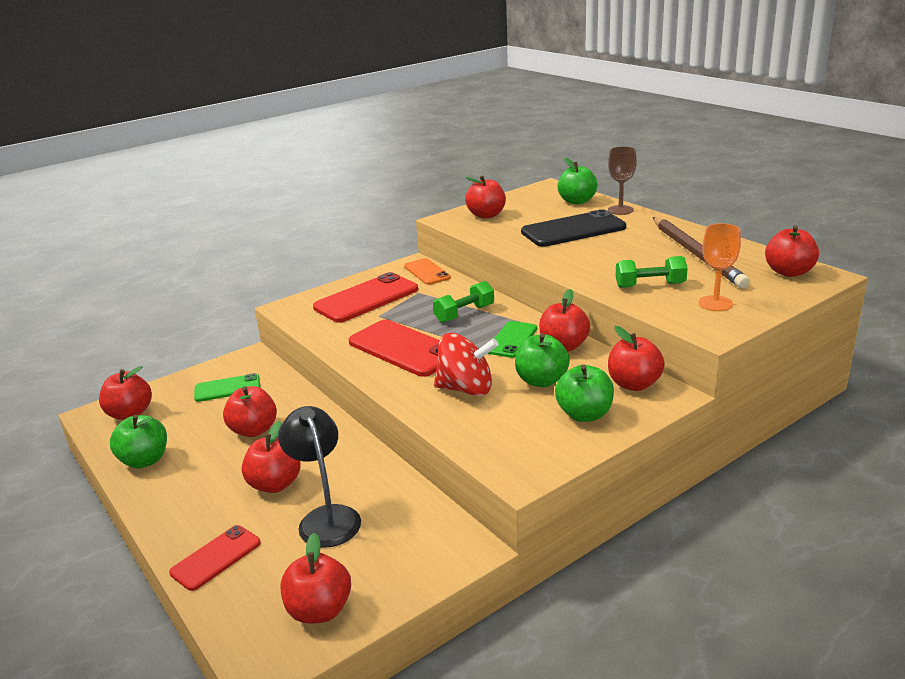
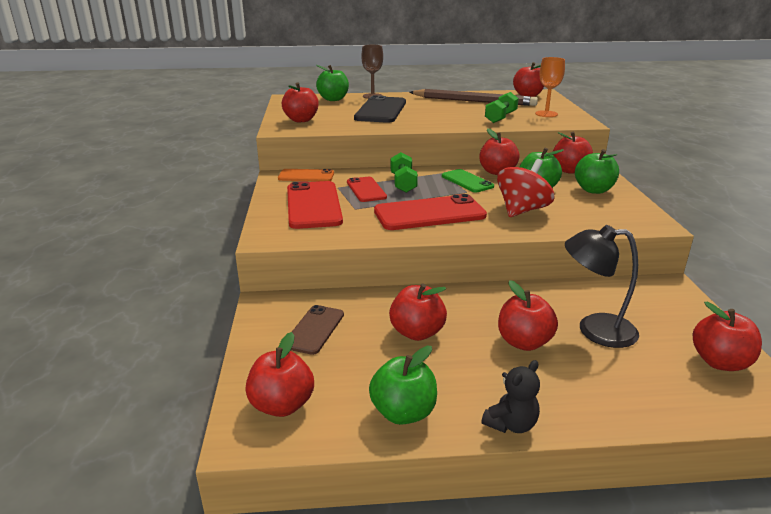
camera: 60 degrees left, 0 degrees up
(153, 510) = (511, 424): none -> black teddy bear
(216, 558) = (621, 399): red phone -> red phone (366, 190)
(227, 388) = (314, 330): green phone -> brown phone

